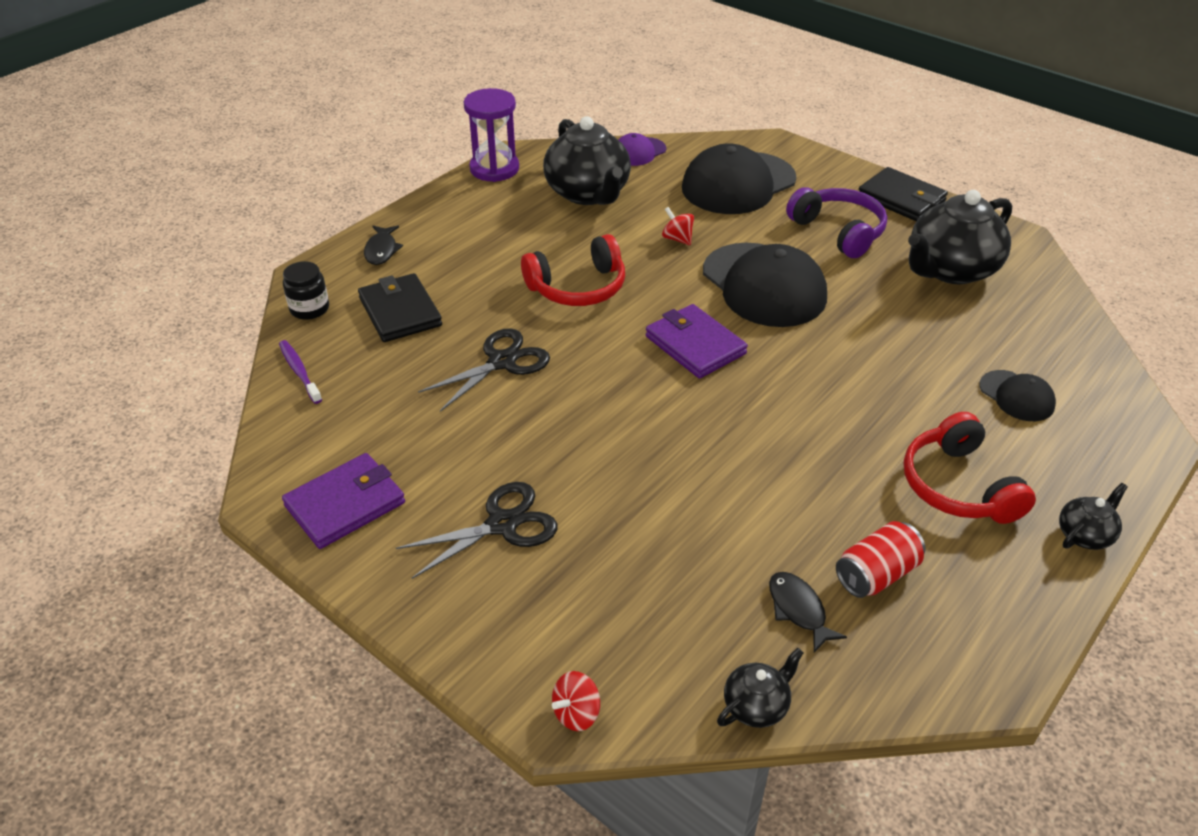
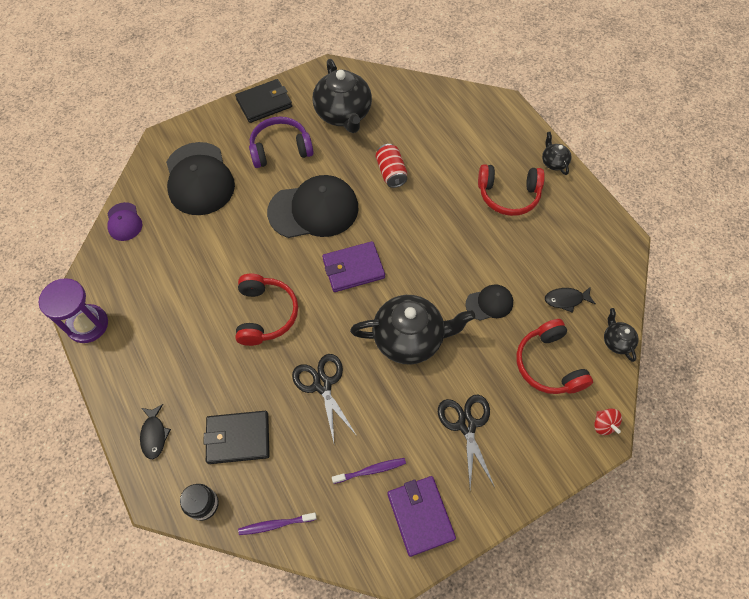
camera: 70 degrees left, 20 degrees up
(382, 250) = (154, 435): black fish -> black fish turned 60 degrees clockwise
(396, 438) = (371, 470): none -> purple toothbrush
(588, 193) = (158, 272): black teapot -> black teapot (409, 338)
(656, 608) = (548, 364): none -> red headphones
(677, 239) = (242, 237): red spinning top -> none
(876, 574) = (553, 256): red can -> red can (391, 173)
(1017, 396) = (455, 139): black cap -> black cap (489, 303)

